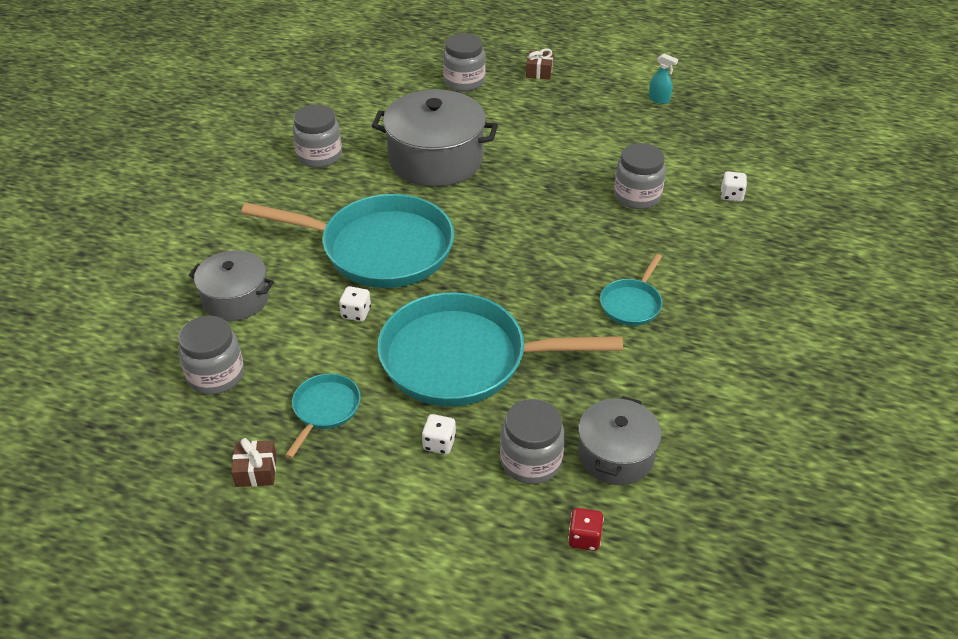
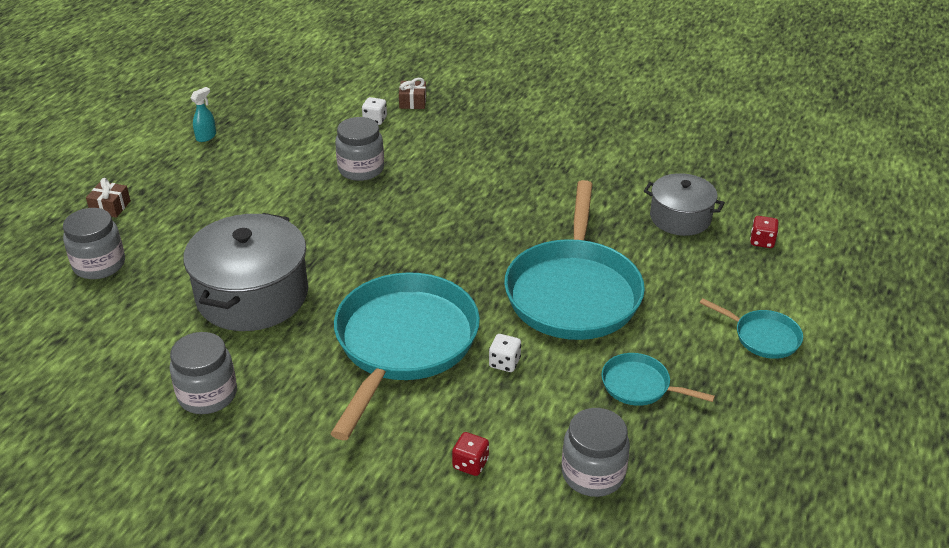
camera: 85 degrees left, 5 degrees down
(236, 299) = (470, 464): grey pot -> red dice
(256, 471) = (720, 434): brown gift -> brown gift (412, 102)
(439, 443) = (676, 311): white dice -> none
(531, 461) = (691, 261): grey jar -> none
(632, 304) = (509, 190): turquoise pan -> turquoise pan (763, 337)

